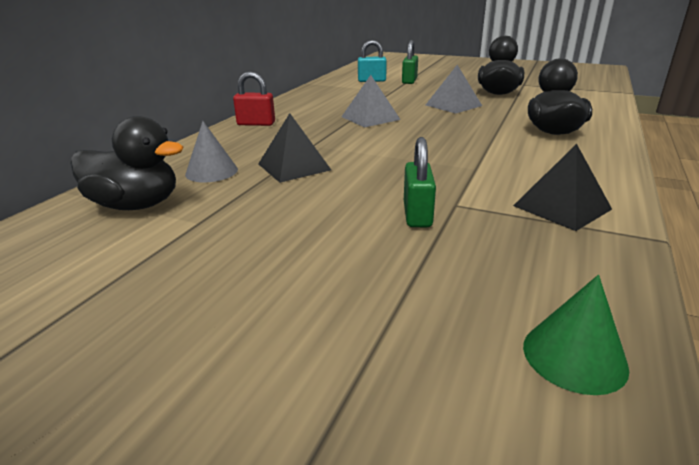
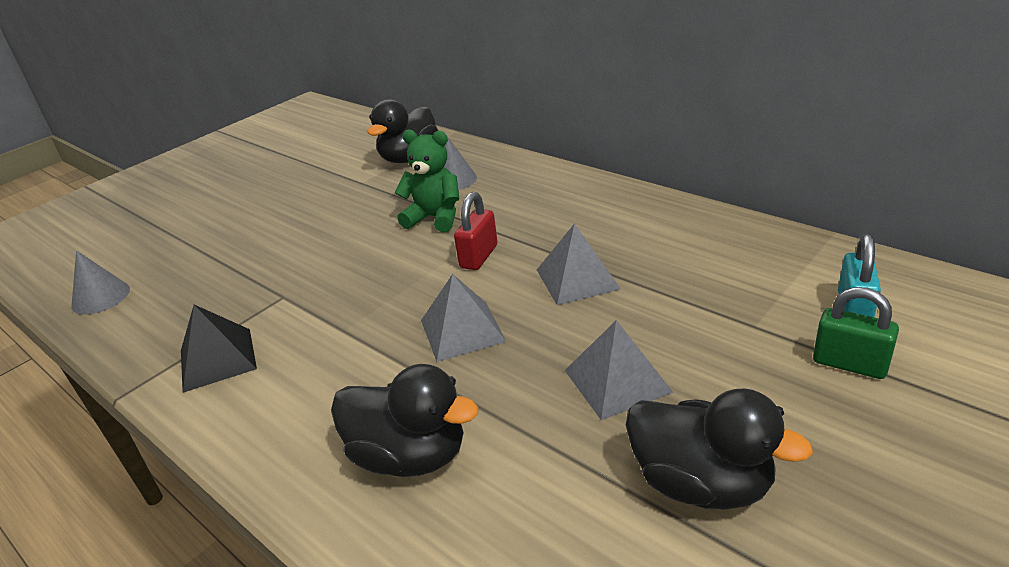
camera: 110 degrees right, 5 degrees up
(256, 124) = (591, 194): red padlock -> red padlock (479, 256)
(294, 167) = (435, 218): black pyramid -> green teddy bear
(417, 215) = (285, 272): green padlock -> none
(443, 136) = (462, 330): none -> grey pyramid
(574, 356) = (101, 297): green cone -> grey cone

